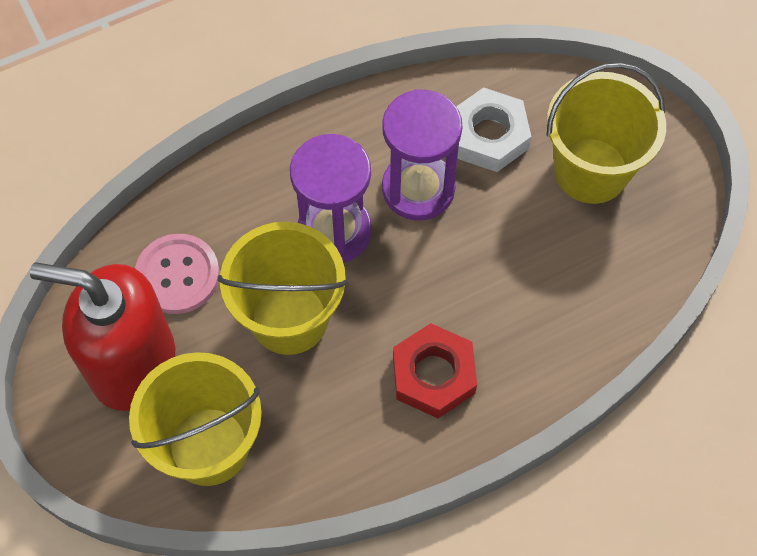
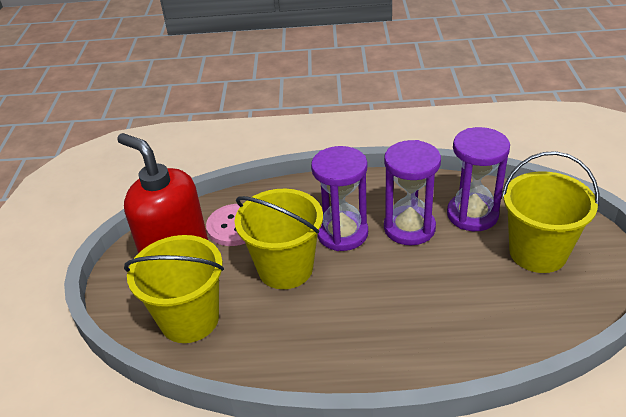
camera: 30 degrees right, 25 degrees down
(433, 375) = (361, 332): red nut -> none
(489, 135) = (472, 214): white nut -> purple hourglass

